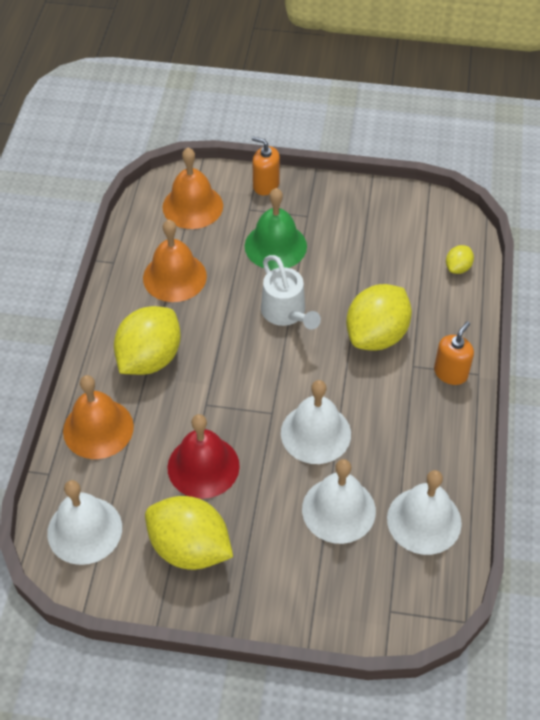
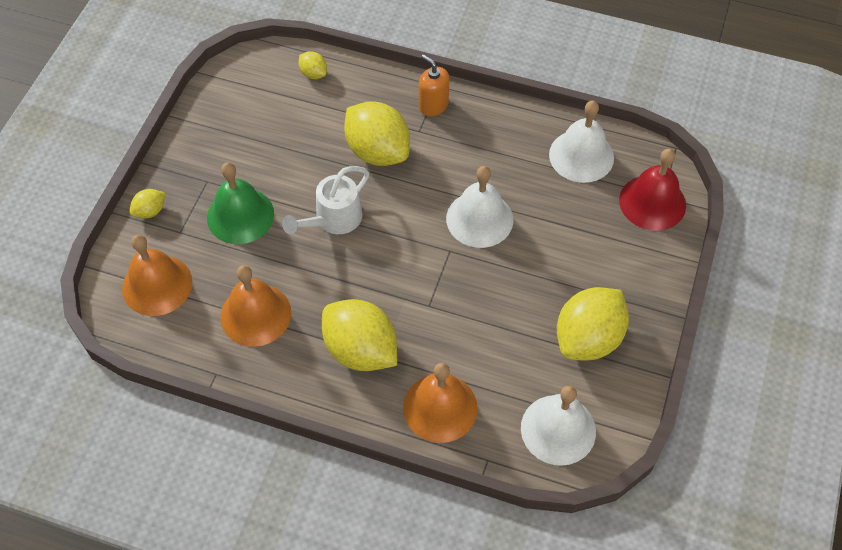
camera: 80 degrees left, 5 degrees up
(203, 466) = (501, 316): red bell -> red bell (652, 202)
(266, 185) = (150, 211): orange soap dispenser -> yellow lemon
(286, 314) = (333, 220): white watering can -> white watering can turned 150 degrees clockwise
(338, 510) = (563, 215): white bell -> none

